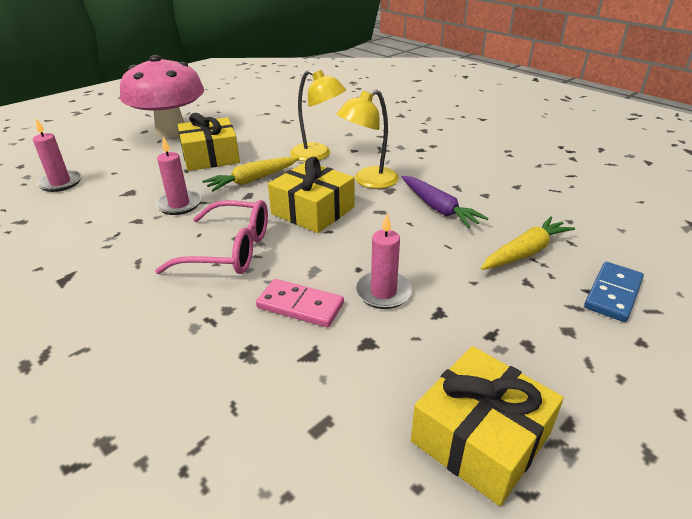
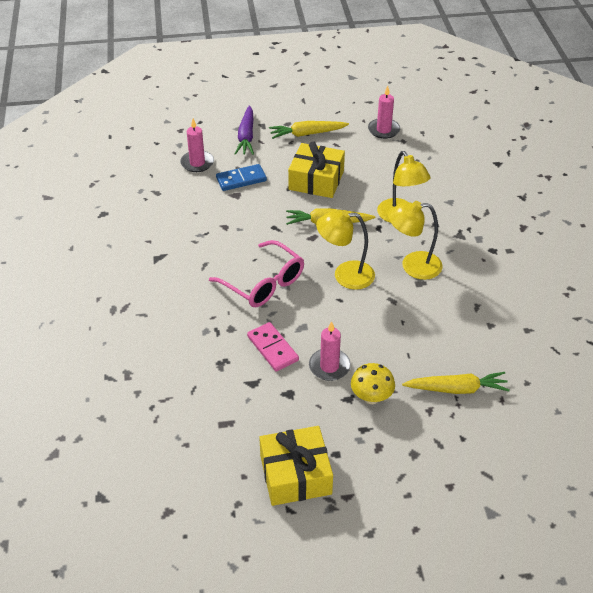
camera: 35 degrees right, 10 degrees up
(171, 132) = (307, 134): pink mushroom -> yellow carrot
(179, 205) = (260, 224): pink candle -> pink candle (383, 130)
(313, 210) = (345, 275): yellow gift -> yellow lamp
(438, 208) = (438, 319): purple carrot -> purple carrot (246, 136)
(460, 299) = (371, 397): none -> yellow mushroom
(612, 294) = (476, 450): blue domino -> blue domino (241, 179)

